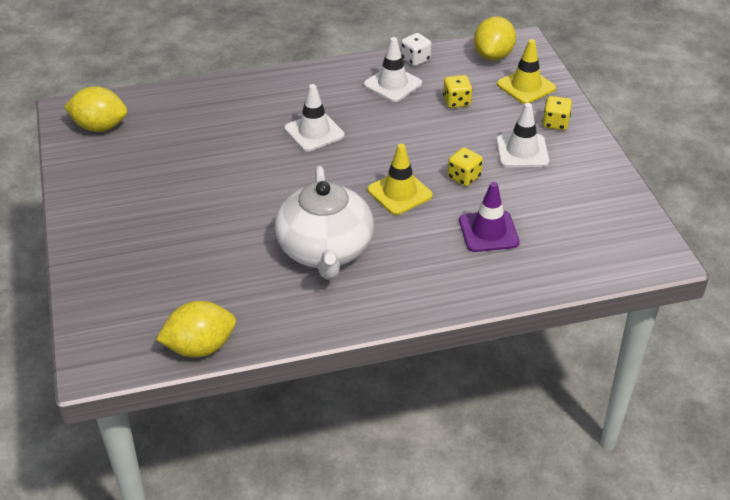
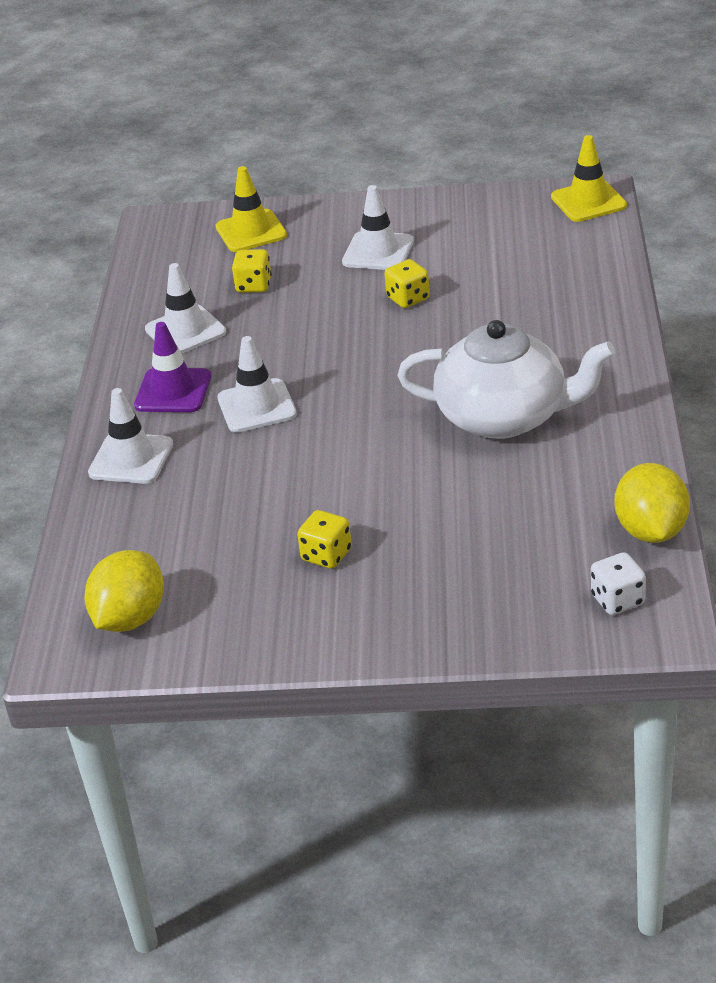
camera: 70 degrees left, 5 degrees down
(249, 93) = (131, 459): none -> white traffic cone
(399, 193) = (417, 349): yellow traffic cone -> yellow traffic cone (588, 201)
(415, 59) = (140, 306): white dice -> white dice (617, 600)
(488, 231) = (514, 294): purple traffic cone -> purple traffic cone (173, 391)
(493, 56) = (171, 246): yellow lemon -> none
(555, 123) = (336, 222): yellow dice -> yellow dice (326, 555)

